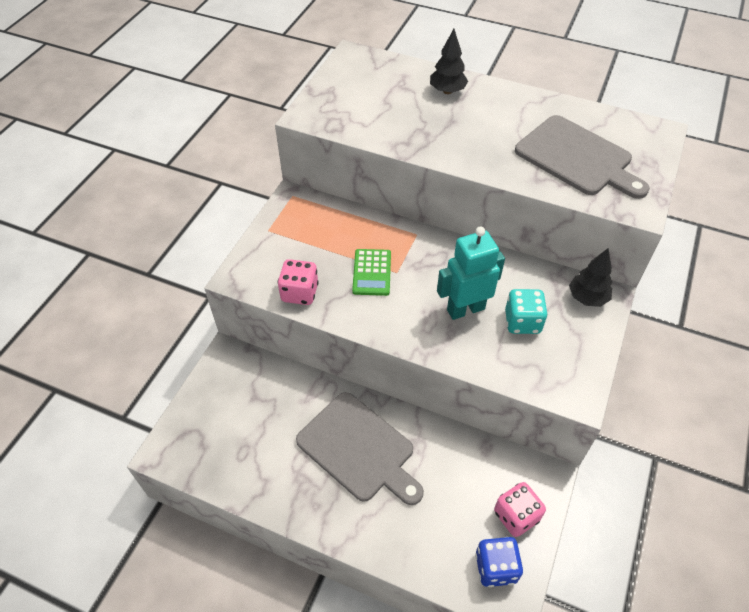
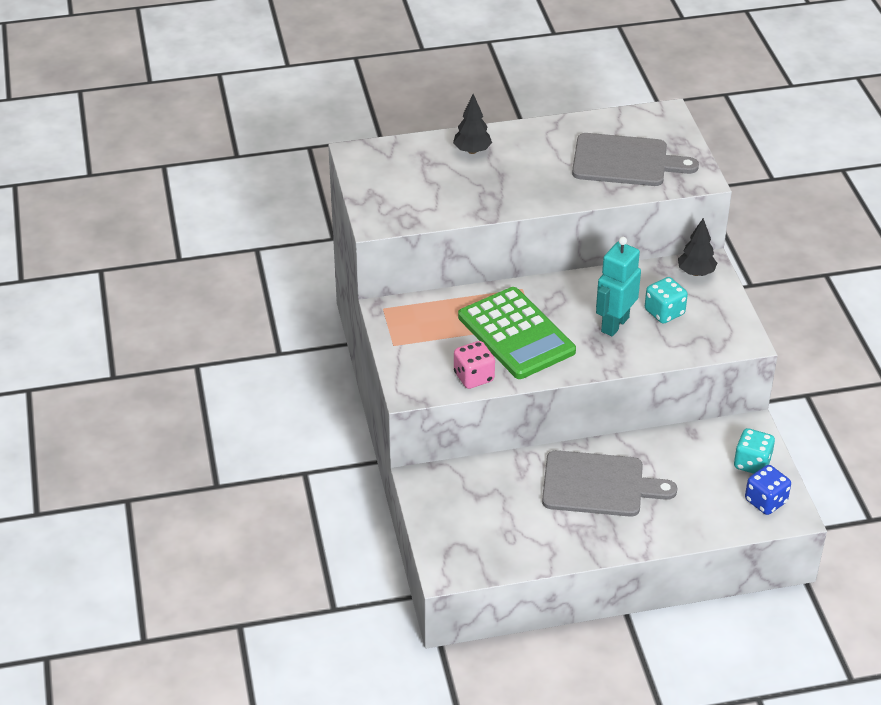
camera: 35 degrees left, 10 degrees down
(372, 272) = (516, 334): green calculator -> green calculator, size x1.98
(516, 516) = (752, 463): pink dice -> turquoise dice

